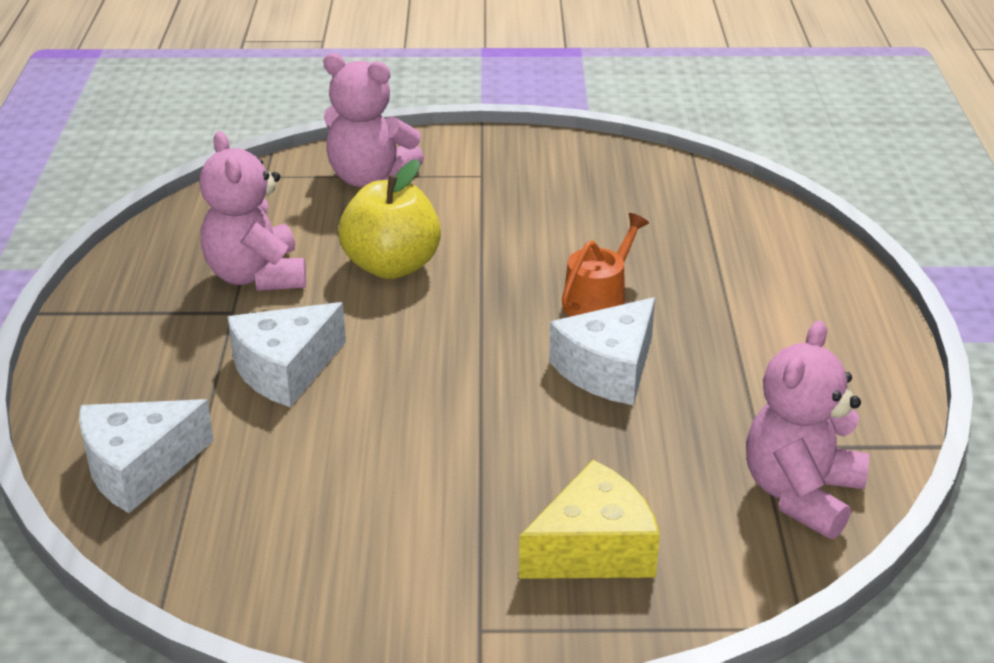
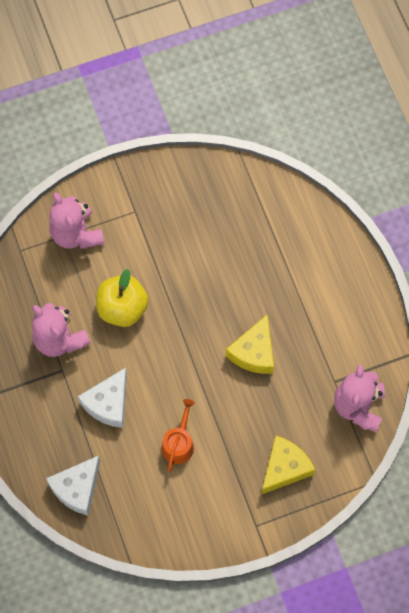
camera: 20 degrees left, 35 degrees up
(369, 177) = (76, 234): pink teddy bear -> pink teddy bear turned 60 degrees clockwise
(599, 301) = (233, 302): orange watering can -> orange watering can (179, 443)
(608, 369) = (254, 352): white cheese -> yellow cheese

